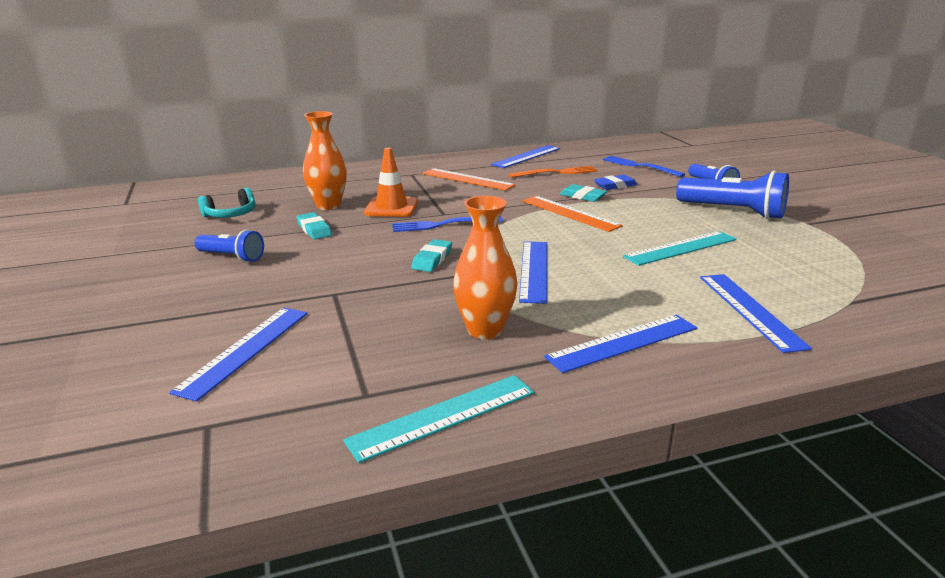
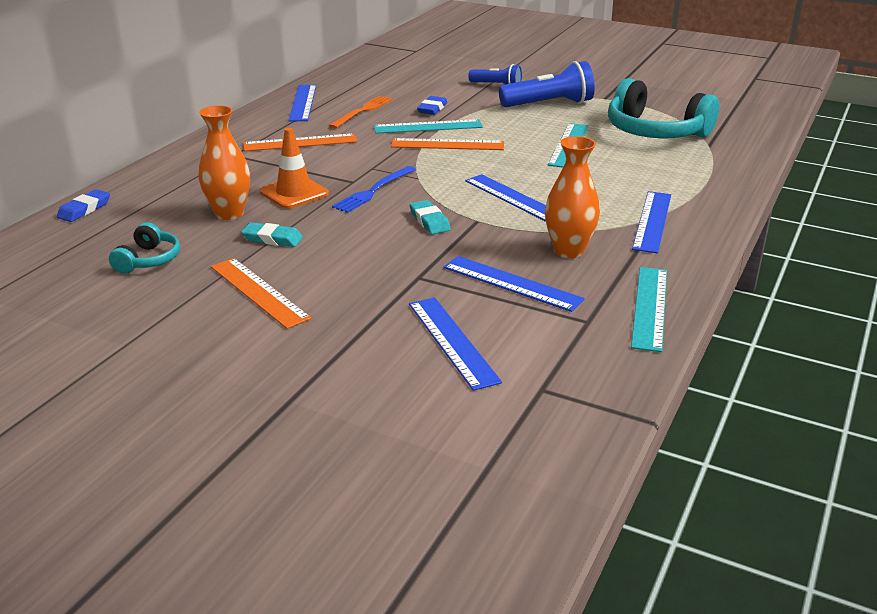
camera: 45 degrees left, 5 degrees up
(232, 257) = (259, 292): blue flashlight -> orange ruler
(270, 177) = (84, 209): none -> blue eraser
(583, 196) = (428, 127): turquoise eraser -> turquoise ruler
(640, 166) = (415, 84): blue fork -> none
(750, 310) = (675, 172): blue ruler -> blue ruler (511, 283)
(806, 268) = (655, 132): none -> turquoise headphones

